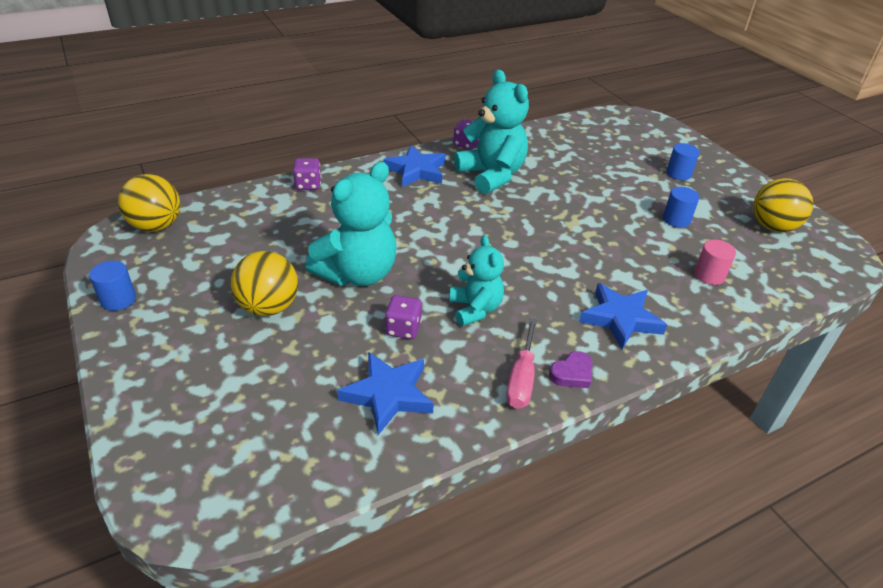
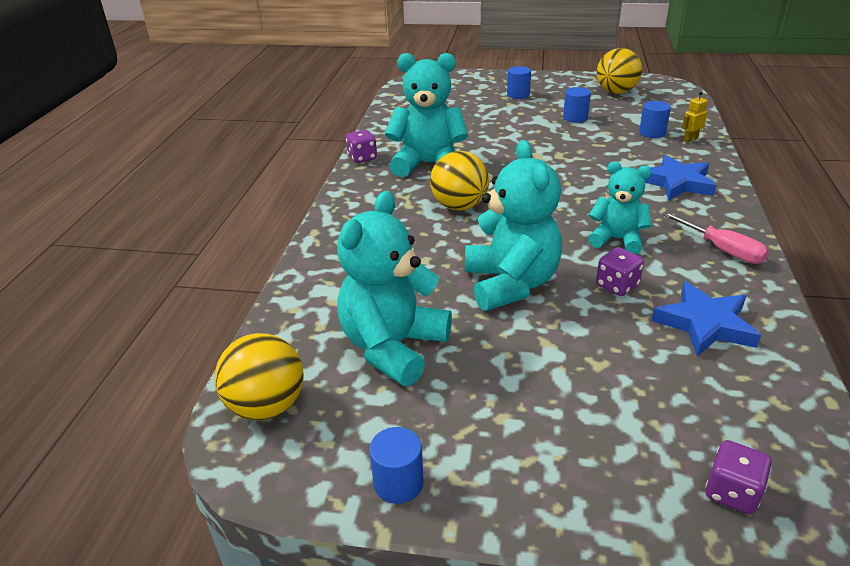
camera: 50 degrees left, 5 degrees down
(243, 249) = (393, 347): none -> turquoise teddy bear
(269, 307) = (518, 358): yellow ball -> yellow ball (459, 206)
(308, 185) = (318, 265): purple dice -> purple dice (732, 492)
(416, 171) = (373, 196): blue star -> none
(572, 373) = (729, 226): purple heart -> none
(709, 275) = (652, 133): pink cylinder -> blue cylinder
(729, 304) = (690, 139): none -> yellow robot

